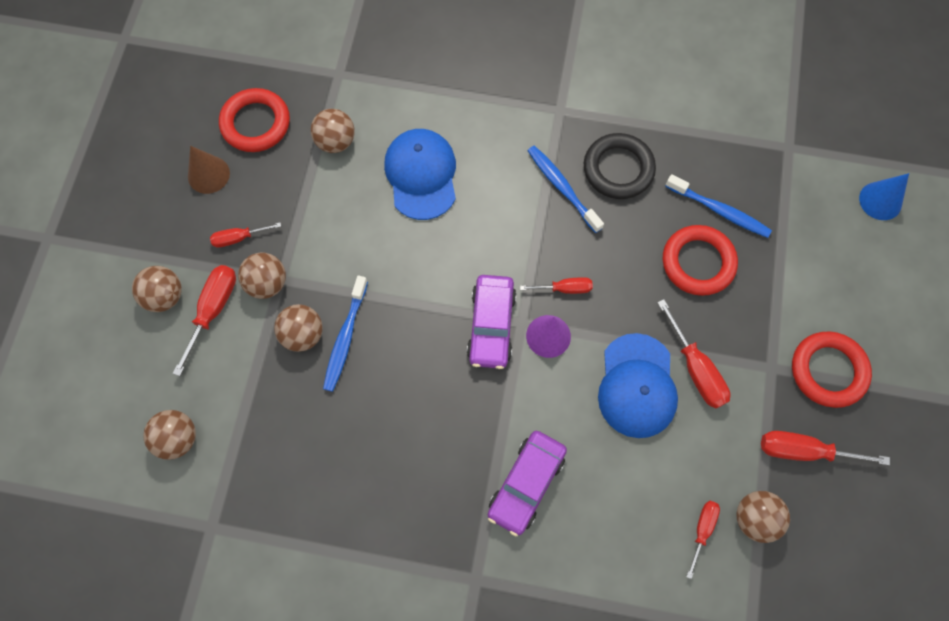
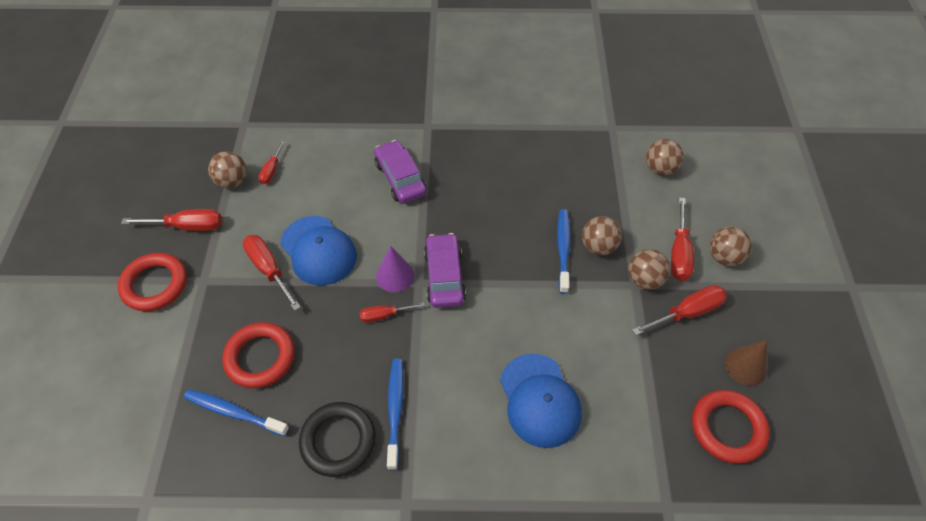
camera: 170 degrees right, 15 degrees down
(239, 238) = (687, 313): red screwdriver -> red screwdriver, size x1.62
(336, 142) = (637, 422): brown ball -> none
(526, 484) = (400, 178): purple car -> purple car turned 45 degrees counterclockwise
(562, 188) = (395, 410): blue toothbrush -> blue toothbrush turned 135 degrees counterclockwise
(637, 386) = (318, 250): blue cap -> blue cap turned 150 degrees clockwise
(880, 201) = (60, 451): blue cone -> none

